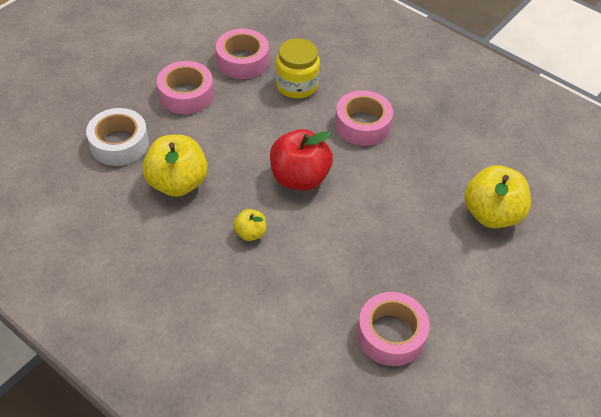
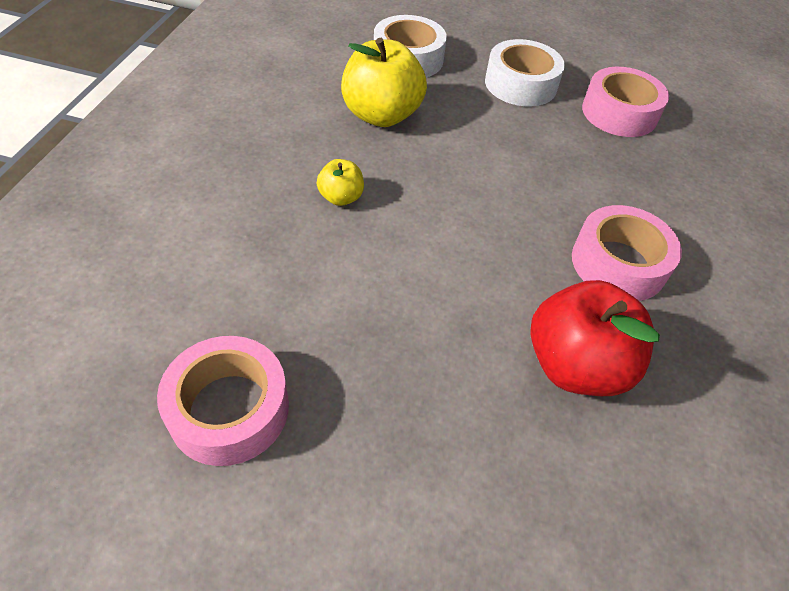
camera: 65 degrees right, 0 degrees up
(186, 94) = (520, 84): pink tape -> white tape
(296, 85) = (627, 173): yellow jar -> none
(299, 178) = (464, 220): red apple -> red apple (575, 365)
(491, 214) = (567, 512): yellow apple -> none

